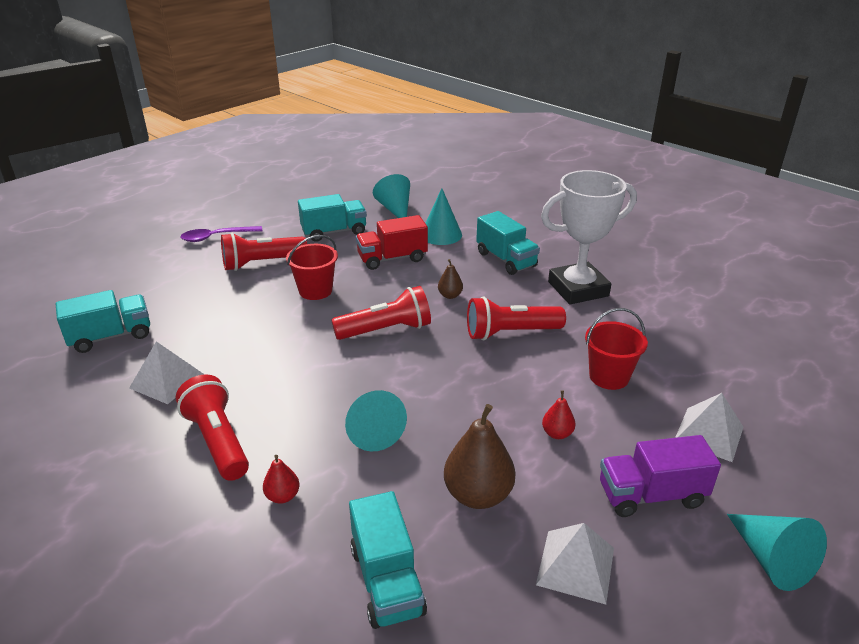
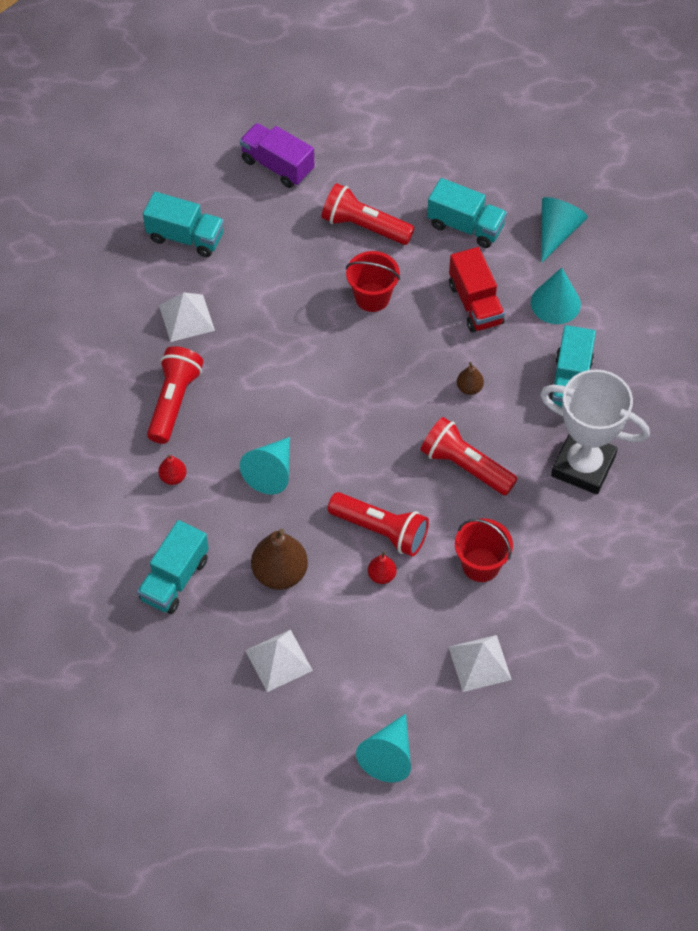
camera: 45 degrees right, 25 degrees up
(216, 237) = (360, 157): purple spoon -> none
(386, 330) = (378, 386): red flashlight -> red flashlight (381, 530)
(392, 258) = (475, 304): red truck -> red truck turned 135 degrees counterclockwise
(651, 495) = (379, 664): purple truck -> purple truck (277, 166)

